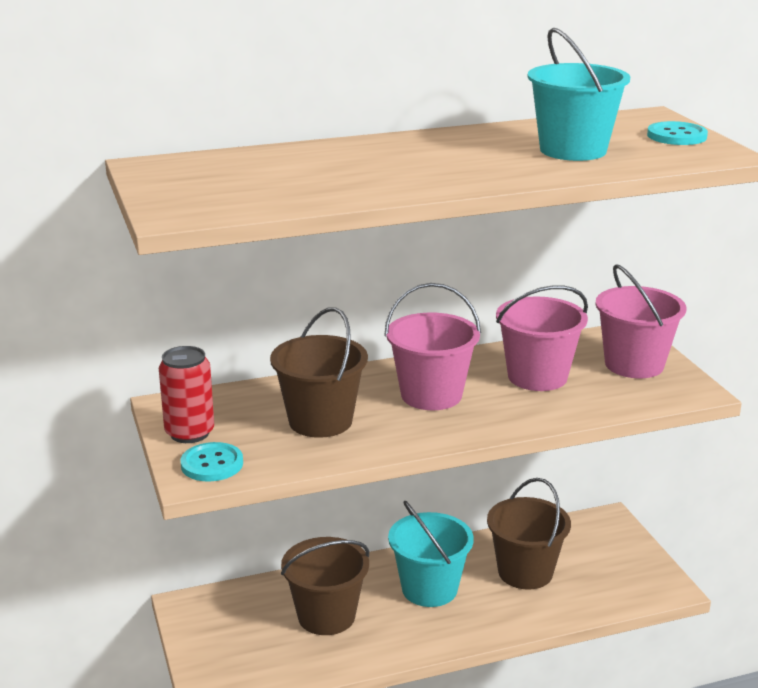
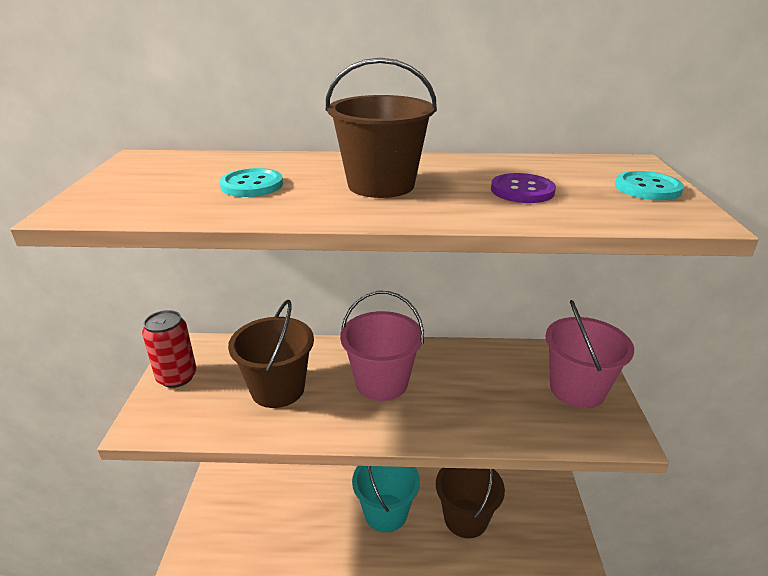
camera: 20 degrees right, 5 degrees up
(212, 464) = (165, 414): turquoise button -> turquoise button (252, 185)
(326, 616) = (300, 516): brown bucket -> brown bucket (381, 185)
(537, 376) = (482, 383): pink bucket -> none
(573, 150) = (522, 190): turquoise bucket -> purple button

